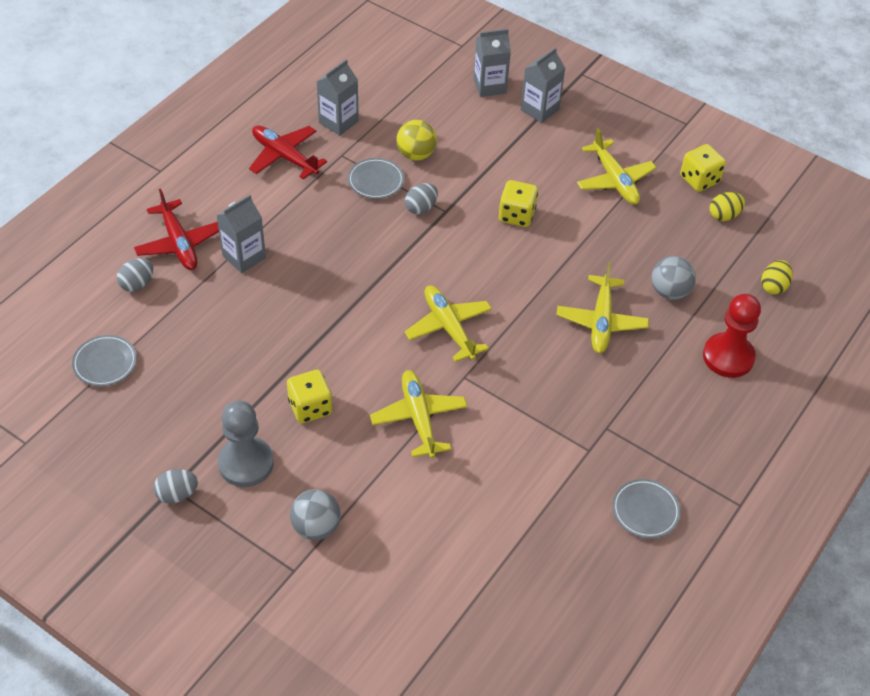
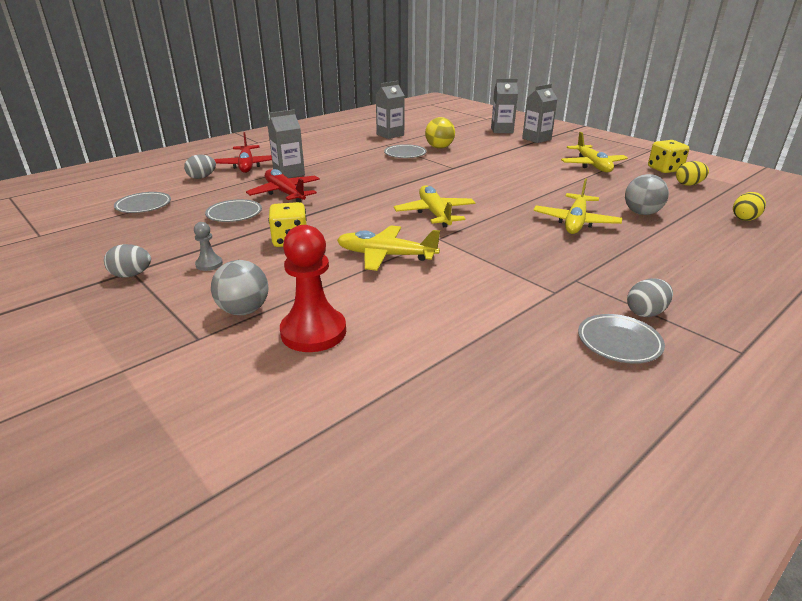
camera: 15 degrees right, 20 degrees down
(223, 364) = (234, 214): none -> grey plate
(246, 463) = (209, 264): grey pawn -> grey pawn, size x0.48
(284, 157) = (345, 143): red plane -> red plane (285, 193)
(419, 418) = (386, 256): yellow plane -> yellow plane turned 75 degrees counterclockwise
(421, 208) = (434, 165): grey egg -> grey egg (645, 312)
(516, 215) = (509, 173): yellow dice -> none
(728, 357) = (706, 250): red pawn -> red pawn (313, 332)

